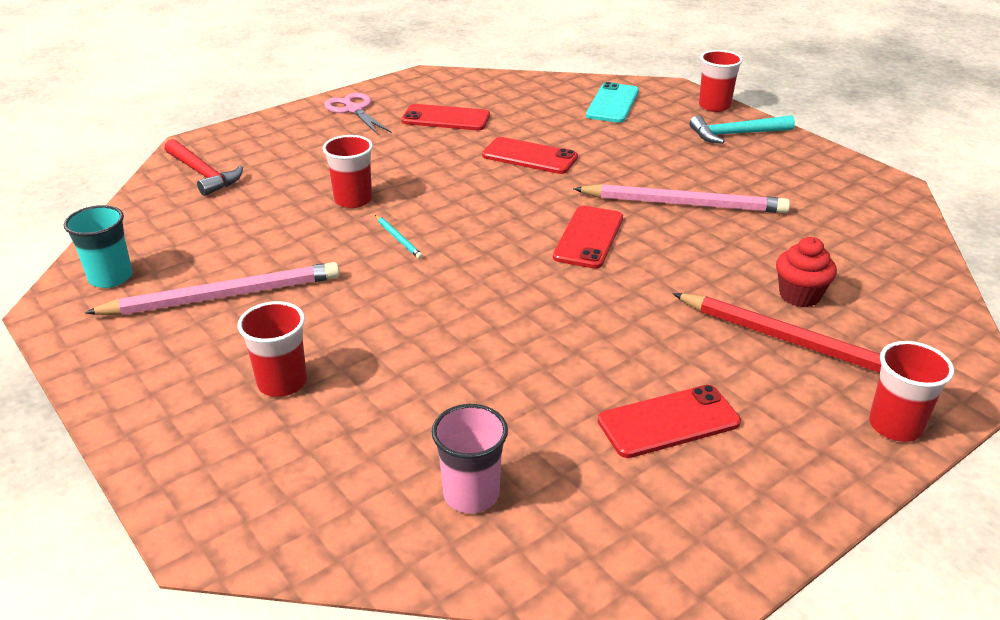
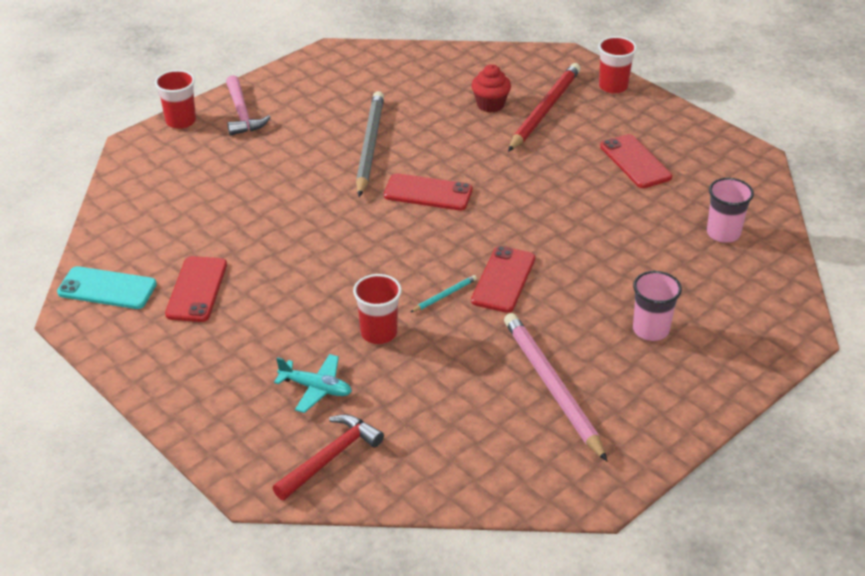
camera: 95 degrees left, 5 degrees up
(111, 277) = (539, 471): turquoise cup -> none
(282, 383) = (650, 330): red cup -> pink cup
(291, 169) = (316, 388): none -> turquoise plane
(354, 110) = (168, 363): pink scissors -> none
(529, 156) = (286, 228): red phone -> red phone (503, 279)
(612, 103) = (169, 180): turquoise phone -> turquoise phone (107, 288)
(684, 204) = (369, 146): pink pencil -> grey pencil
(736, 134) = (242, 113): turquoise hammer -> pink hammer

